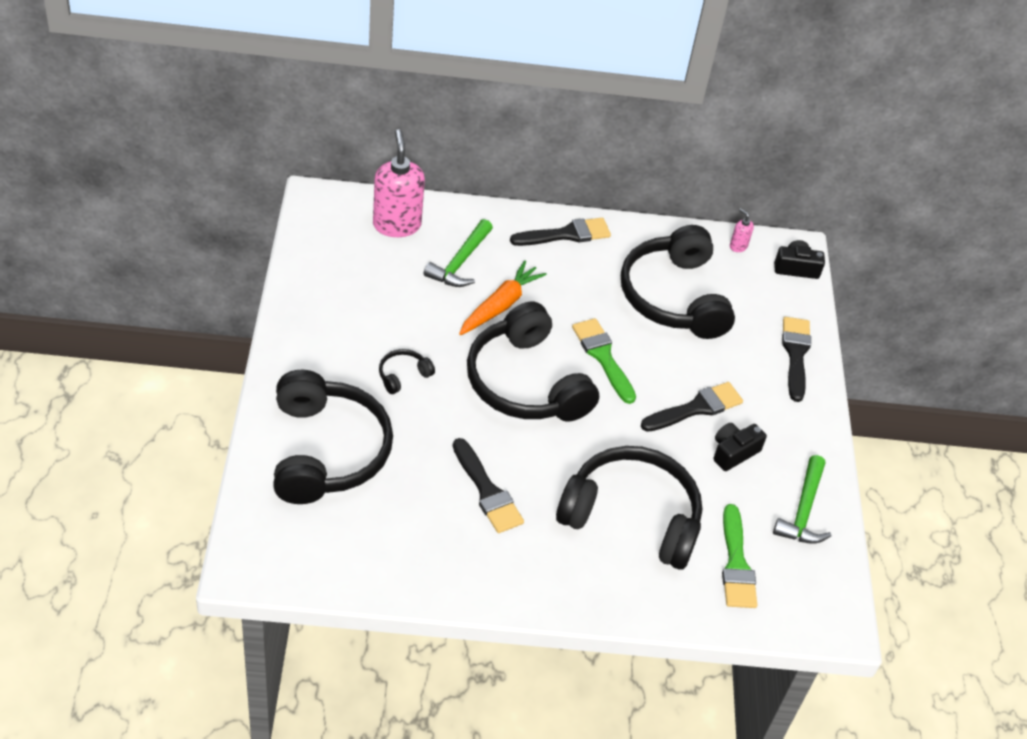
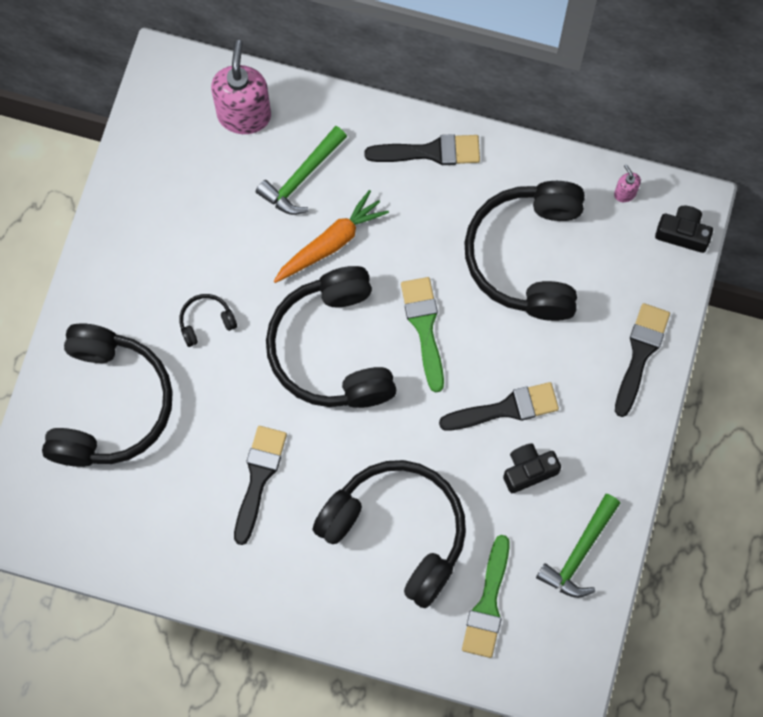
camera: 20 degrees right, 25 degrees up
(487, 491) = (258, 478): black brush -> black brush turned 150 degrees counterclockwise

